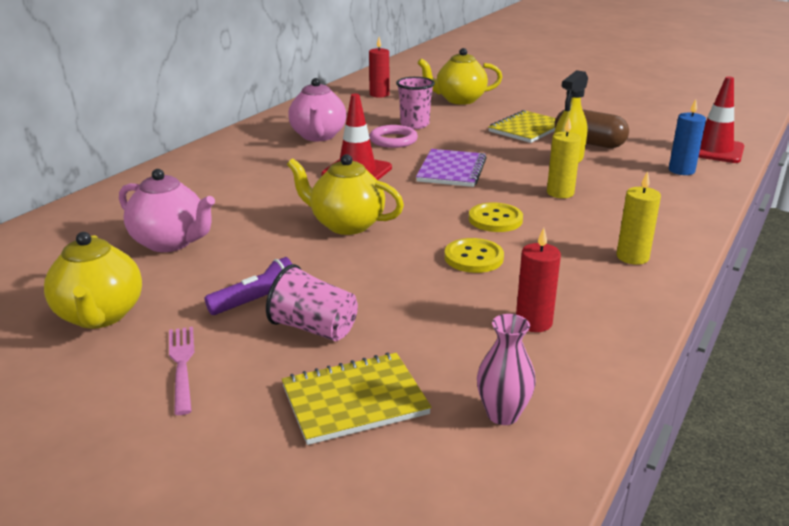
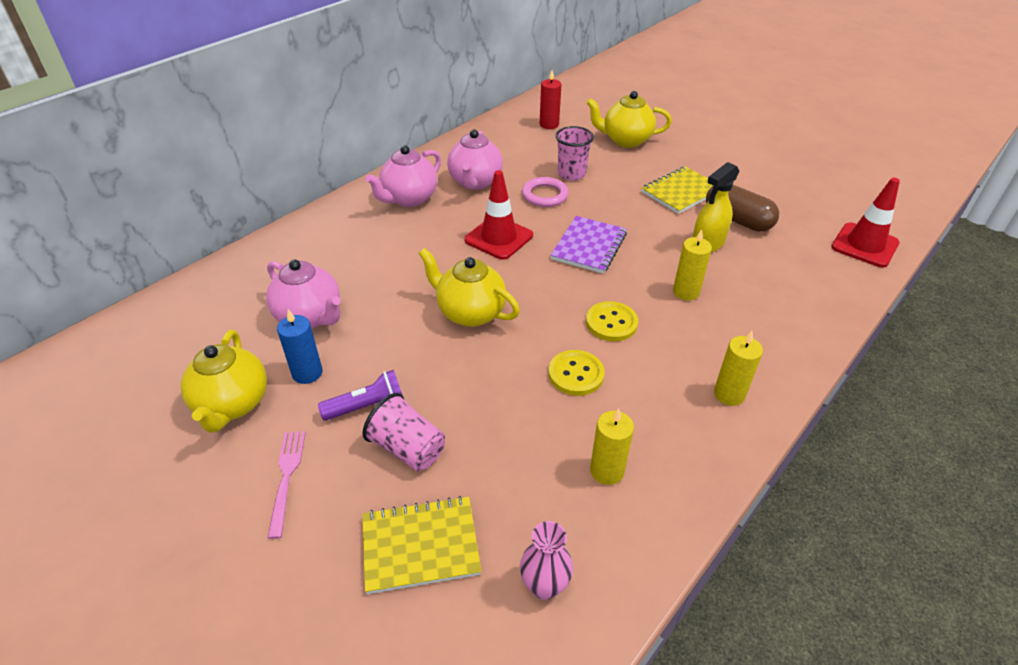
camera: 10 degrees right, 15 degrees up
(252, 152) = (409, 199): none -> pink teapot
(533, 322) = (607, 471): red candle -> yellow candle
(681, 170) = (820, 272): blue candle -> blue candle (307, 373)

